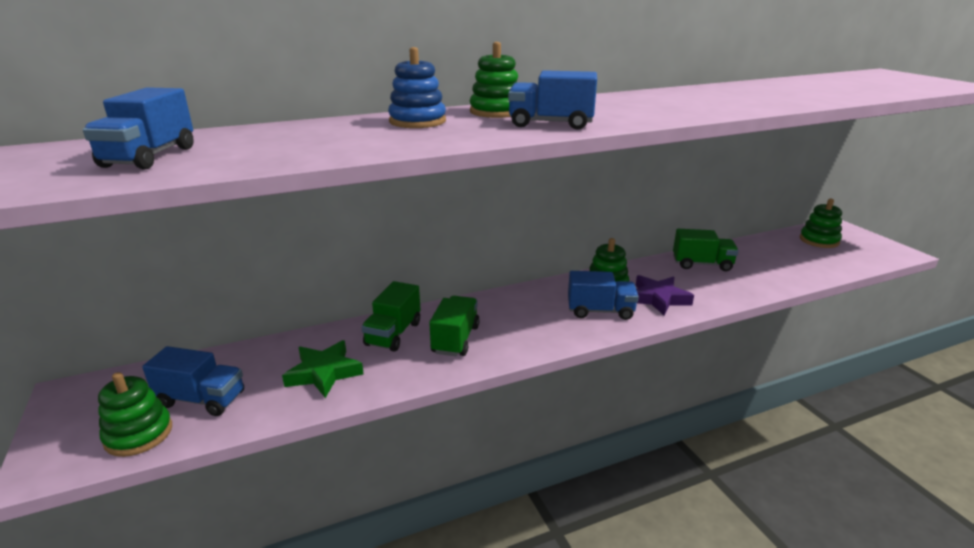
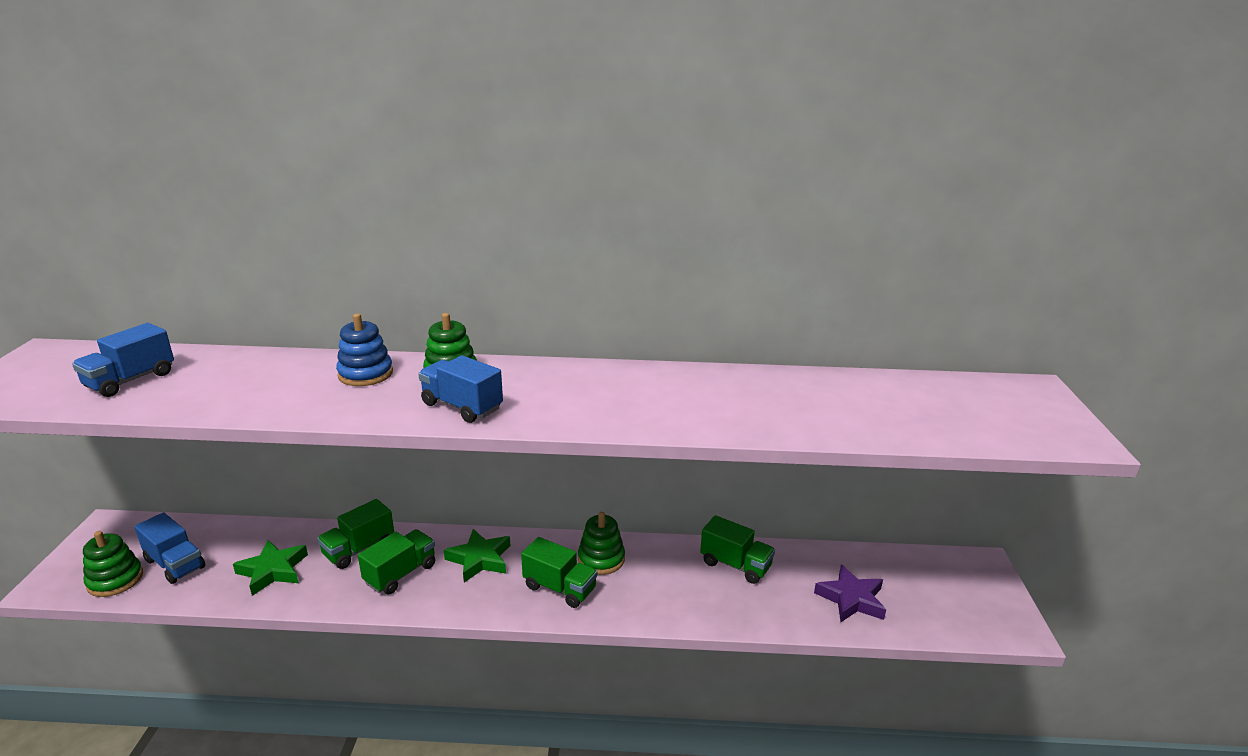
camera: 25 degrees right, 0 degrees up
(512, 311) = (480, 559): none -> green star
(600, 311) = (559, 588): blue truck -> green truck
(658, 298) = (634, 593): purple star -> purple star (851, 599)
(819, 240) = (927, 577): green stacking toy -> none

